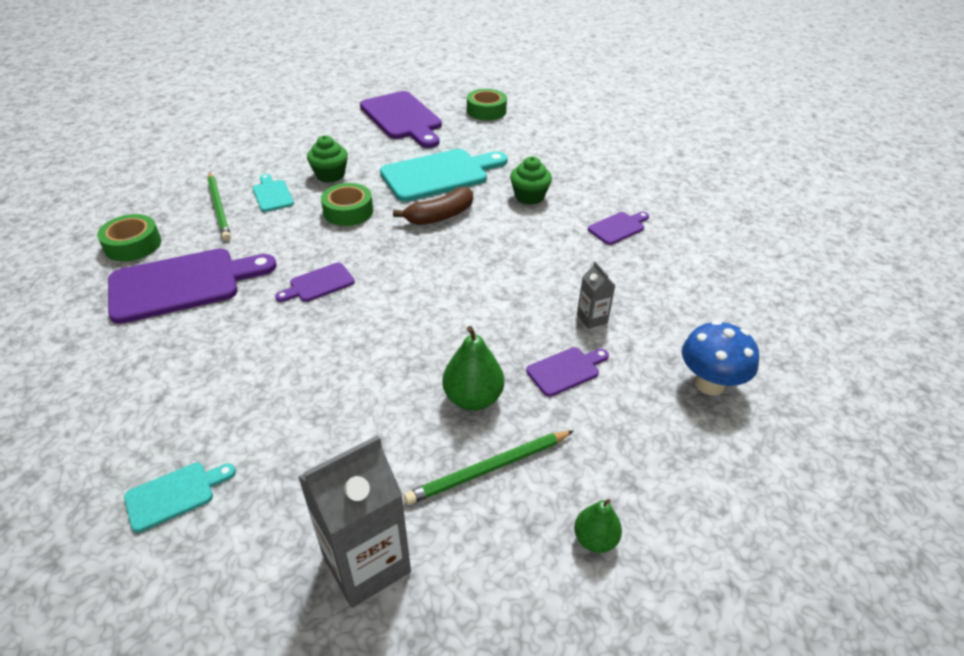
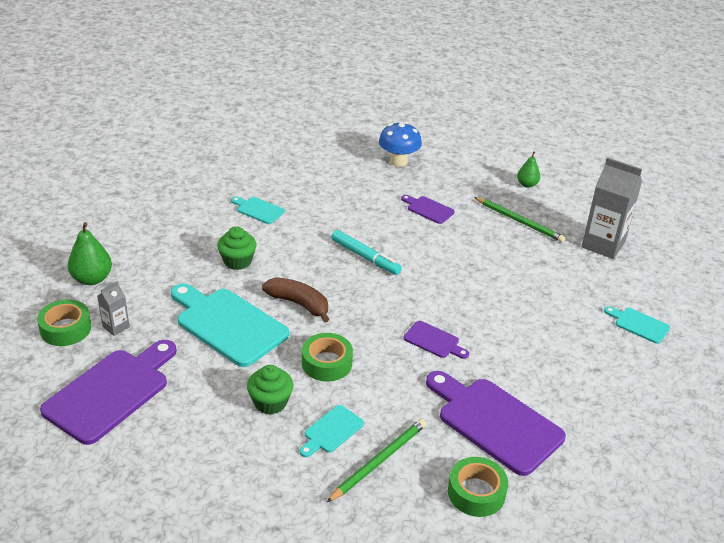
camera: 115 degrees left, 5 degrees down
(473, 398) = (478, 238): green pear -> green pear (92, 279)
(489, 279) = (365, 257): none -> turquoise marker
(592, 319) = (374, 207): grey carton -> grey carton (116, 327)
(618, 227) = (258, 210): purple cutting board -> turquoise cutting board

